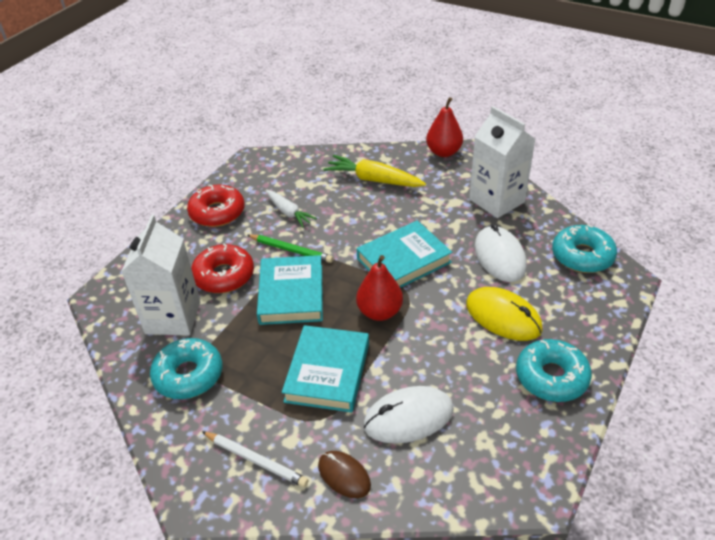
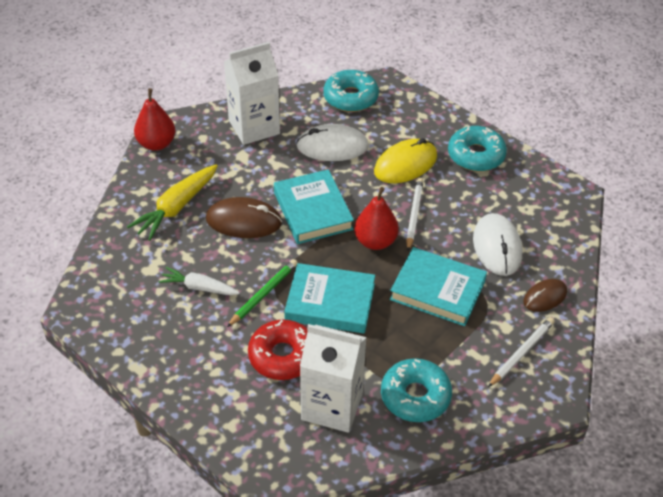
camera: 80 degrees left, 5 degrees up
(217, 212) = (169, 353): red donut -> none
(288, 212) = (199, 287): white carrot -> white carrot turned 135 degrees counterclockwise
(373, 220) = (243, 221): none -> brown mouse
(429, 336) = (414, 215): none -> white pencil

